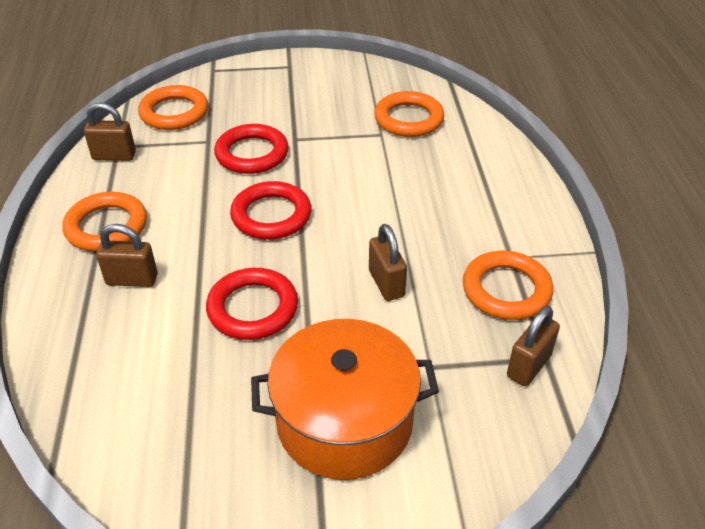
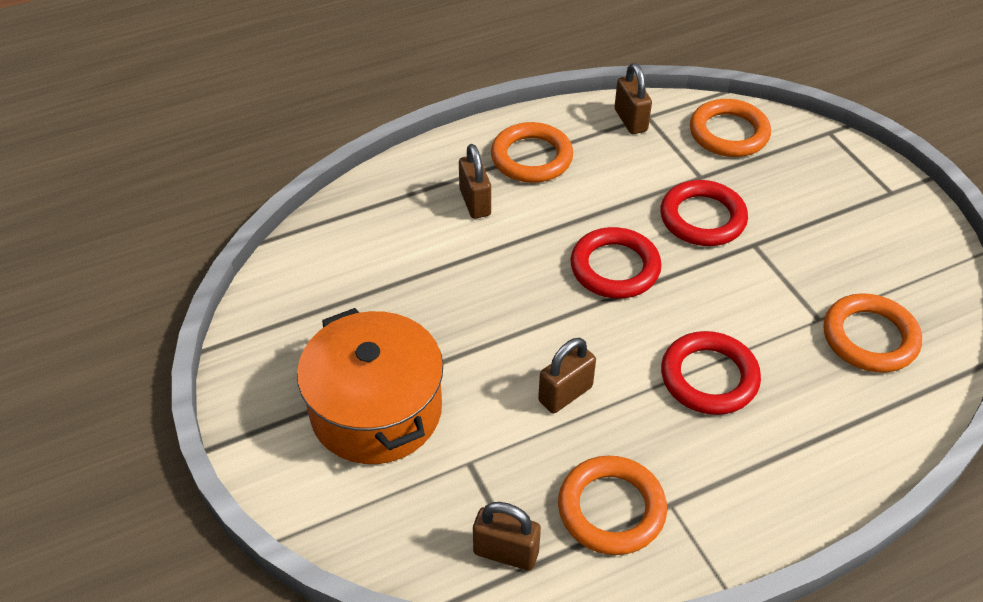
camera: 70 degrees right, 5 degrees up
(253, 308) = (480, 298): red ring -> red ring (709, 377)

